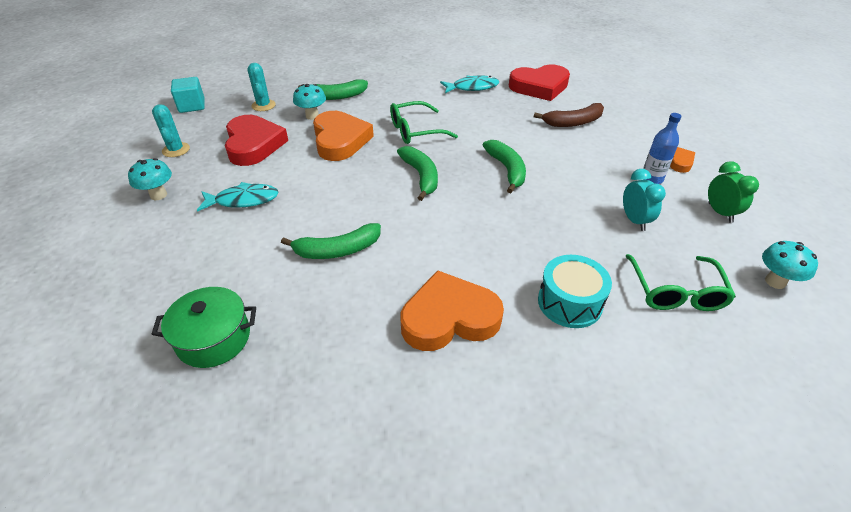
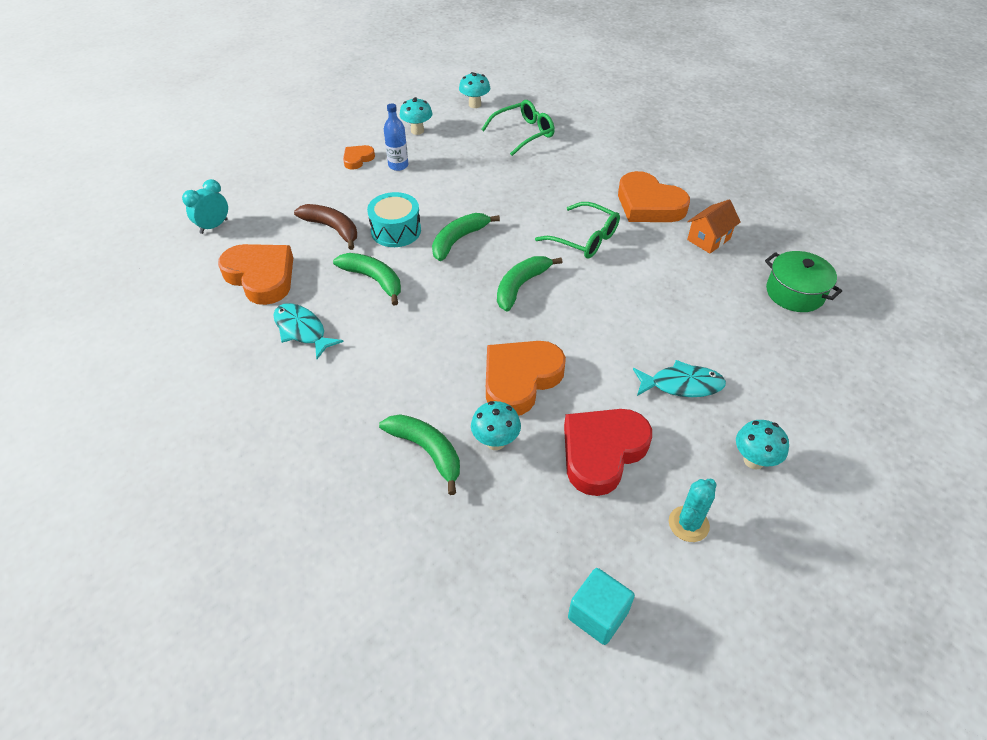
camera: 125 degrees left, 5 degrees up
(243, 200) = (682, 385): turquoise fish -> turquoise fish turned 135 degrees clockwise
(263, 105) = (517, 518): turquoise cactus -> none
(337, 250) = (659, 284): green banana -> green banana (374, 280)
(350, 328) = (708, 239): none -> orange house
(415, 131) = (446, 330): green glasses -> green glasses (585, 239)
(539, 87) = (261, 277): red heart -> orange heart
(569, 302) = (579, 166): turquoise drum -> turquoise drum (396, 231)
(634, 220) = (465, 161): turquoise clock -> turquoise clock (214, 226)
(720, 213) = (417, 131): green clock -> turquoise mushroom

